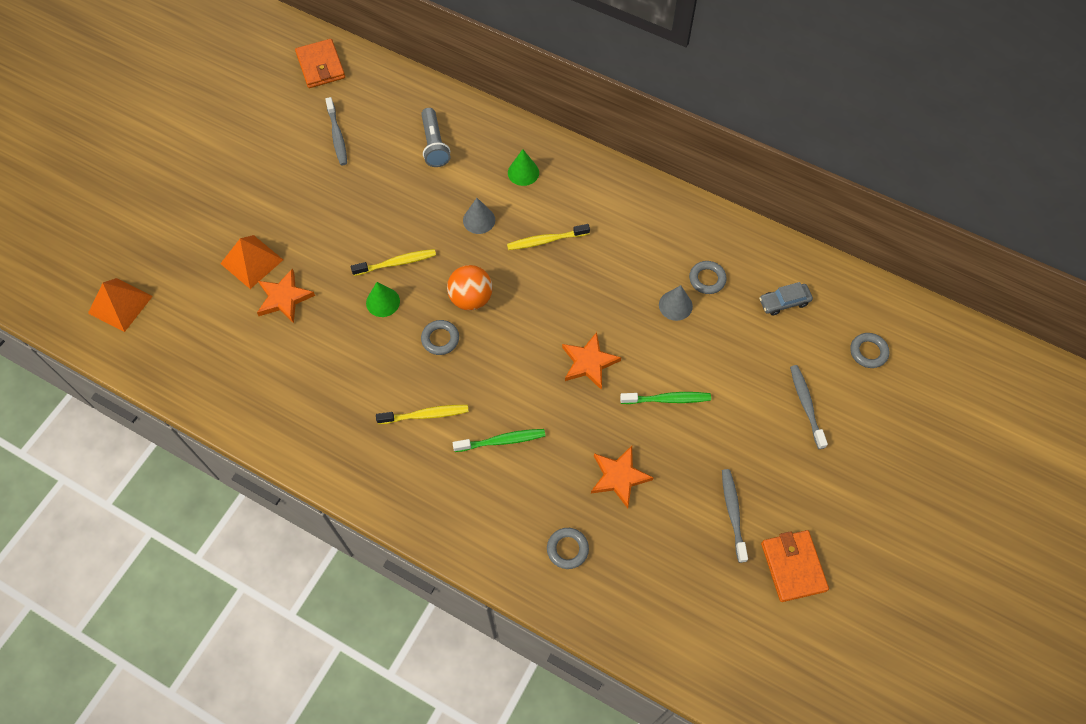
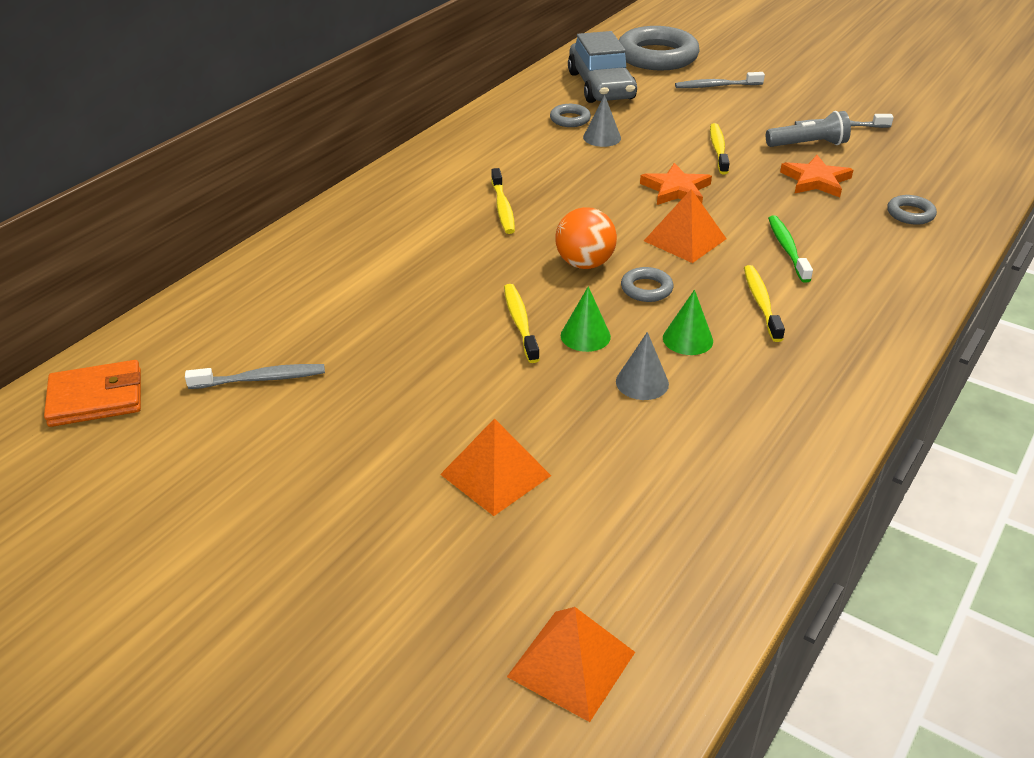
camera: 85 degrees left, 25 degrees down
(284, 298) = (572, 435): orange star -> none
(434, 145) = (318, 286): grey flashlight -> grey flashlight (808, 144)
(479, 220) = (460, 254): grey cone -> grey cone (642, 382)
(510, 366) = (685, 239): none -> orange pyramid
(523, 172) = (392, 218): green cone -> green cone (687, 339)
(667, 399) = (718, 149): green toothbrush -> yellow toothbrush
(784, 302) = (601, 86): grey car -> grey car, size x2.09
(793, 566) = (884, 105): orange wallet -> none
(868, 352) = (657, 56): grey ring -> grey ring, size x2.24

